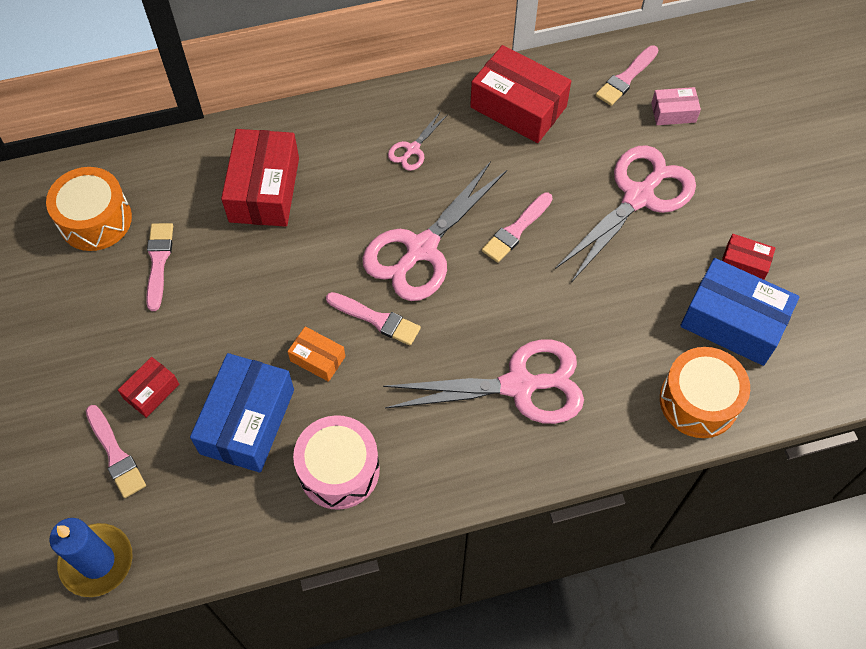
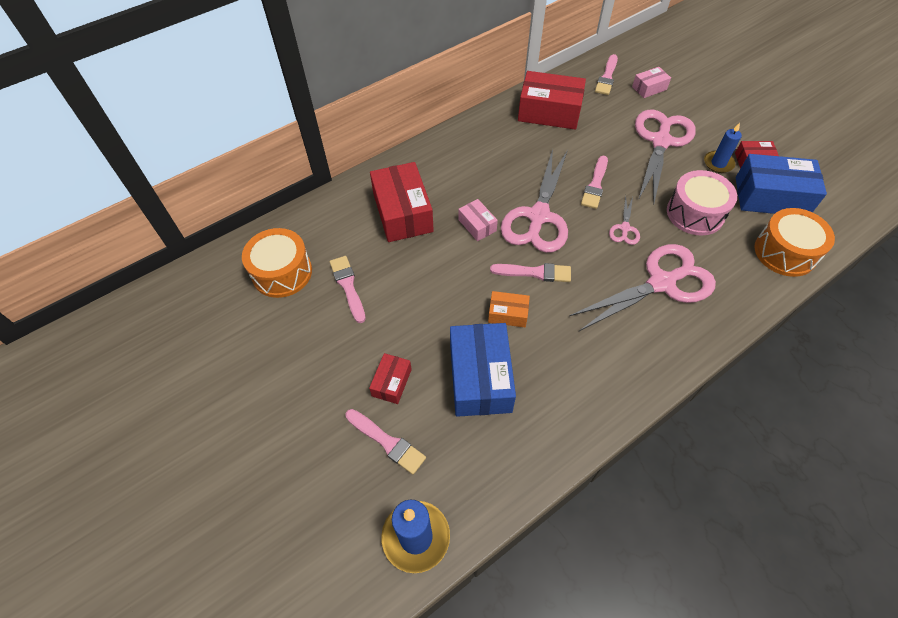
camera: 20 degrees left, 5 degrees down
(339, 470) = (570, 388): pink drum -> pink drum (695, 213)
(342, 235) = (477, 225): none -> pink box
(413, 149) = (494, 157): pink scissors -> pink scissors (624, 228)
(694, 253) = (718, 163): none -> blue candle

